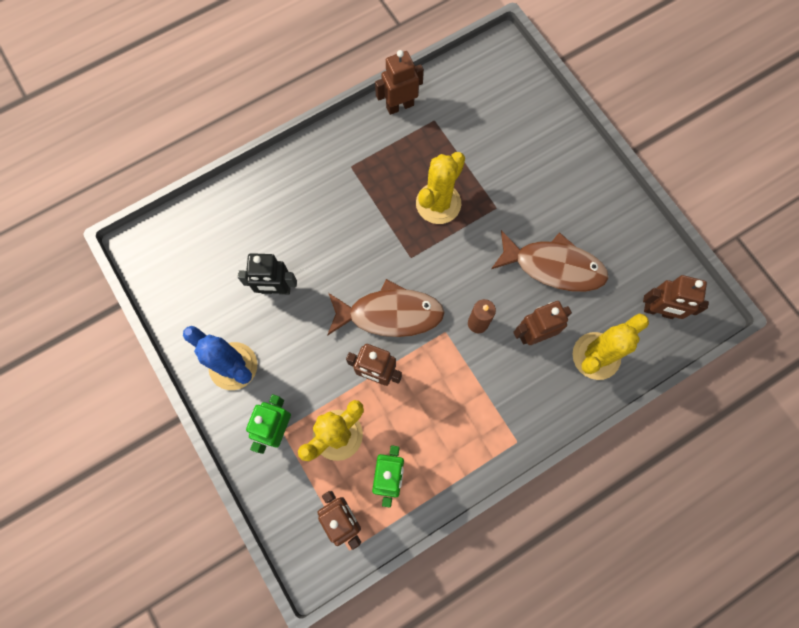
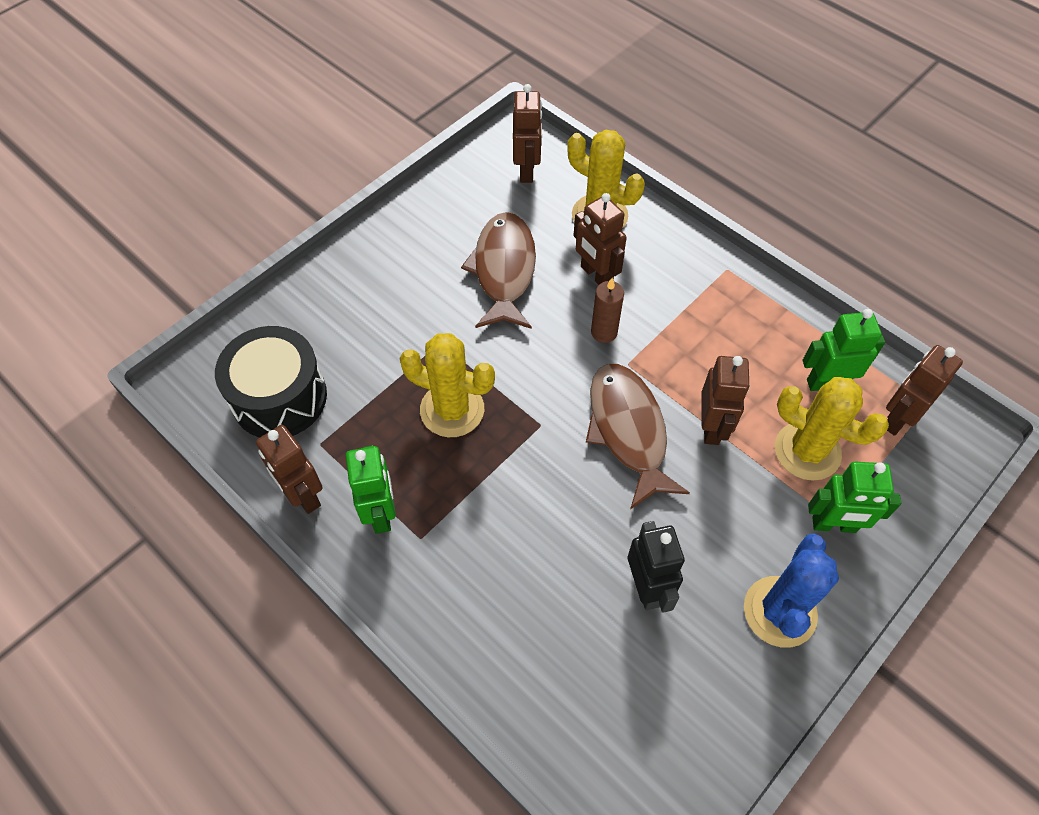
camera: 105 degrees left, 15 degrees down
(374, 147) = (381, 513): none -> green robot
(476, 101) = (279, 397): none -> black drum

